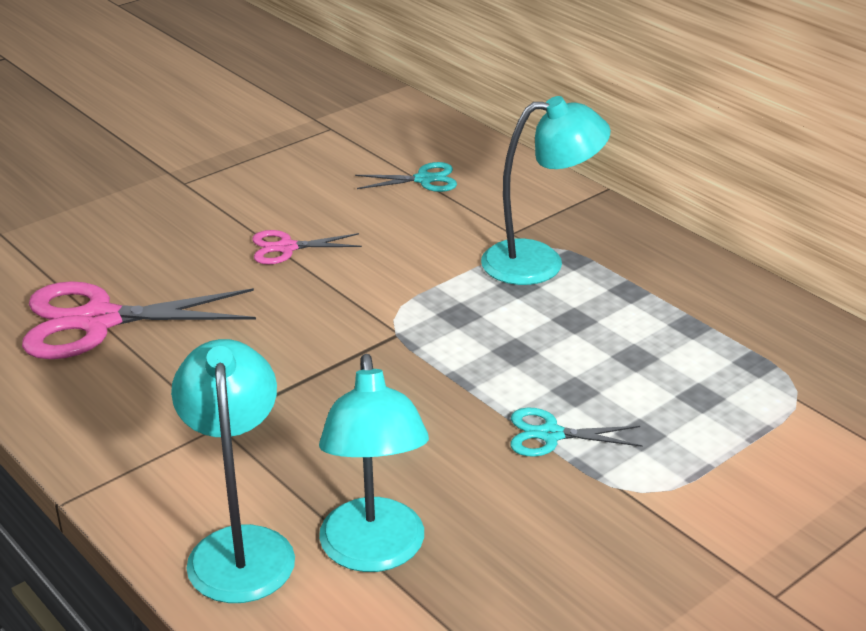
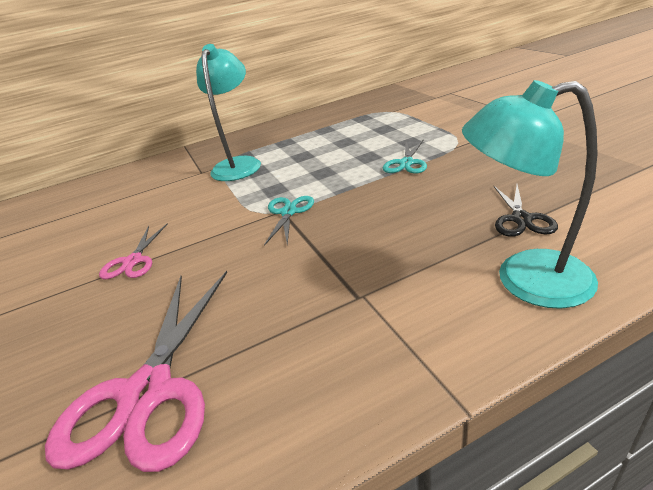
camera: 70 degrees left, 0 degrees up
(374, 552) = (521, 219): turquoise lamp -> black scissors
(424, 180) = (108, 201): turquoise scissors -> turquoise scissors (289, 212)

